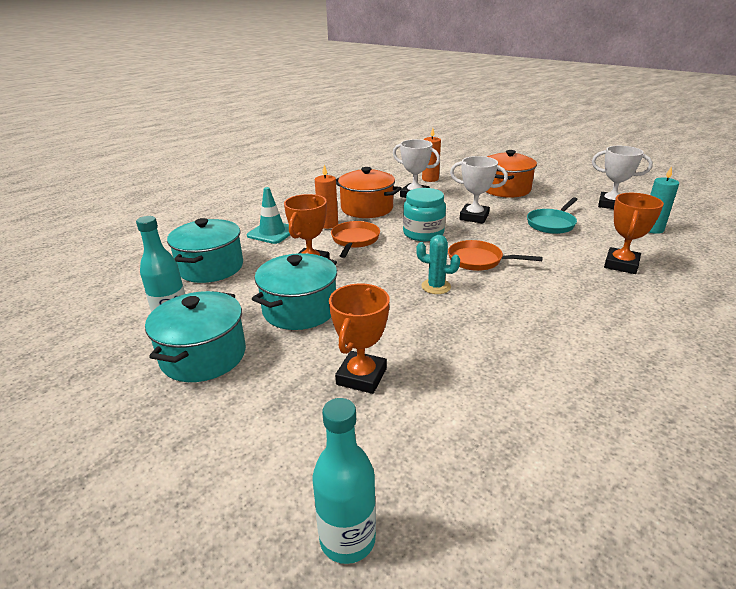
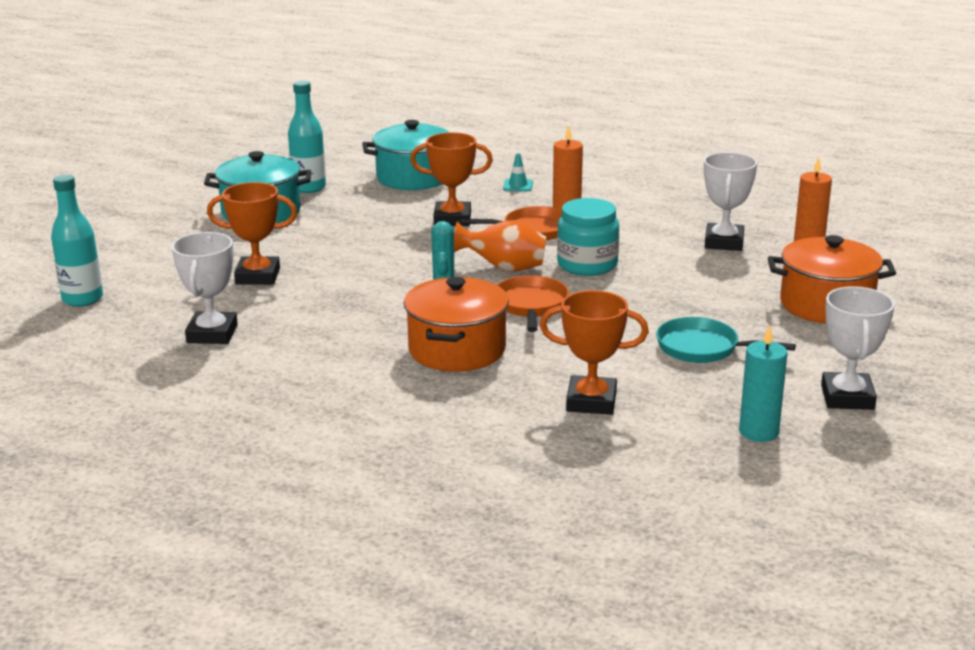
camera: 70 degrees right, 5 degrees down
(272, 233) = (518, 185): turquoise traffic cone -> turquoise traffic cone, size x0.55
(300, 309) = (355, 232): turquoise pot -> none
(367, 208) = (640, 221): orange pot -> orange pot (457, 350)
(413, 260) = (504, 268): none -> orange vase
(474, 217) = (676, 291): white trophy -> white trophy (212, 334)

